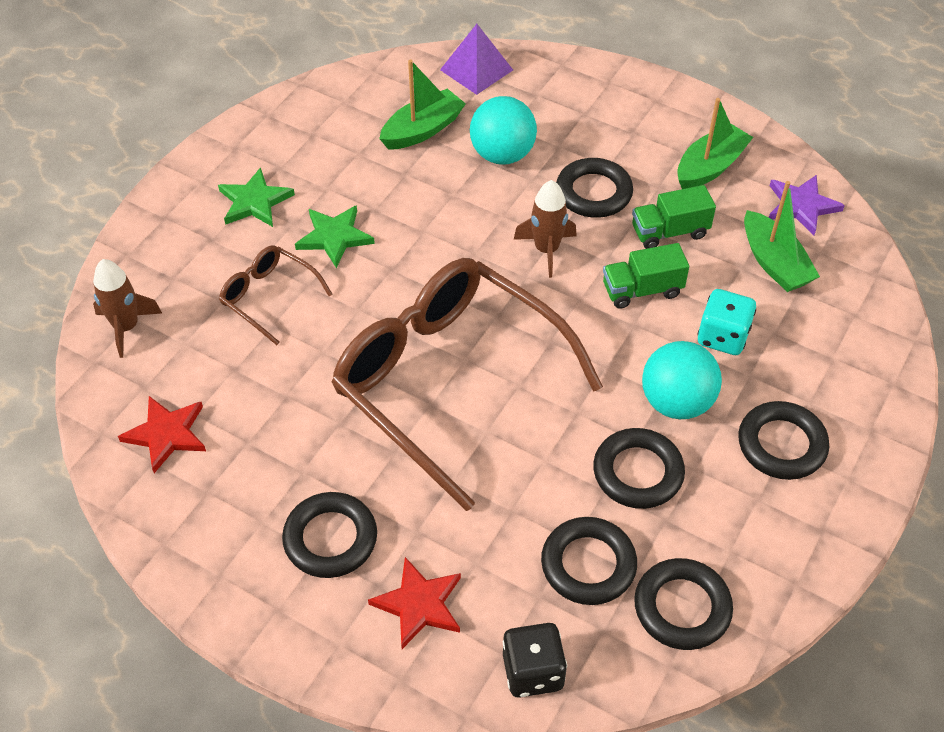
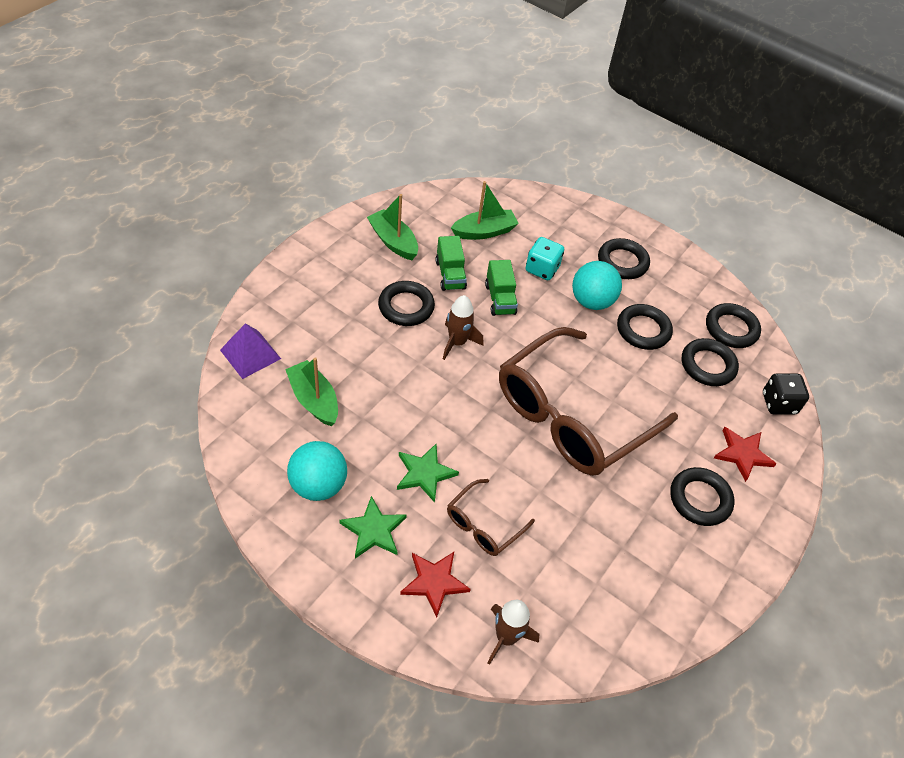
camera: 90 degrees left, 0 degrees up
(167, 434) = (616, 604): red star -> red star (434, 582)
(502, 155) = (355, 352): turquoise ball -> turquoise ball (318, 485)
(801, 206) = (437, 207): purple star -> none

